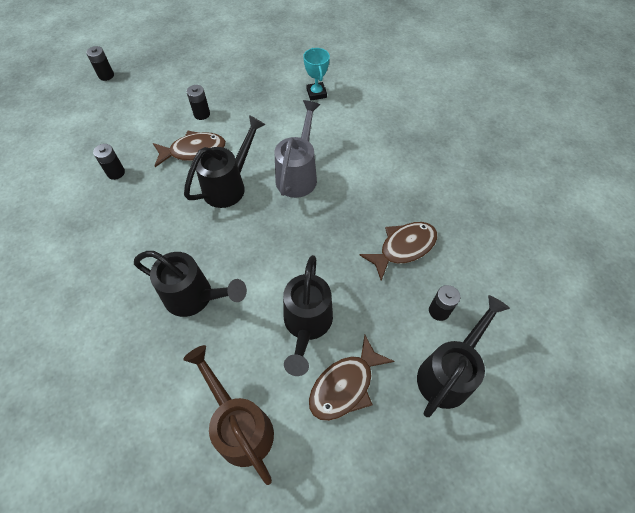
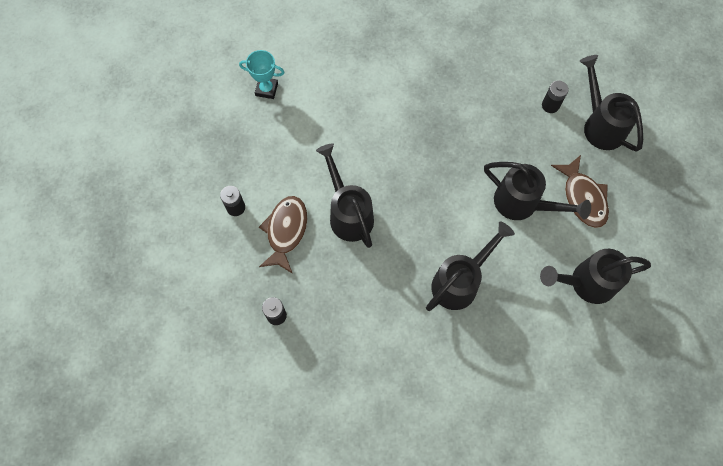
camera: 65 degrees left, 10 degrees up
(106, 75) = (111, 291): black battery -> none
(240, 426) = (586, 283): brown watering can -> black watering can
(298, 175) = (365, 148): grey watering can -> none
(403, 248) = (484, 101): brown fish -> none

